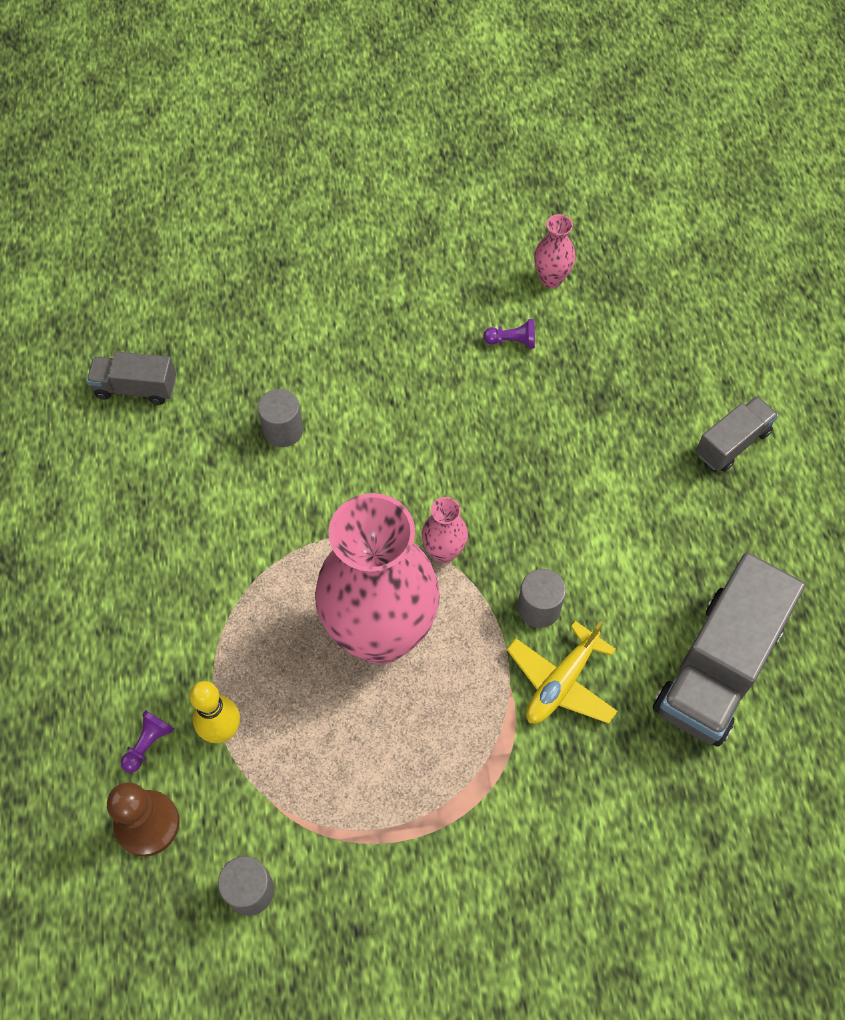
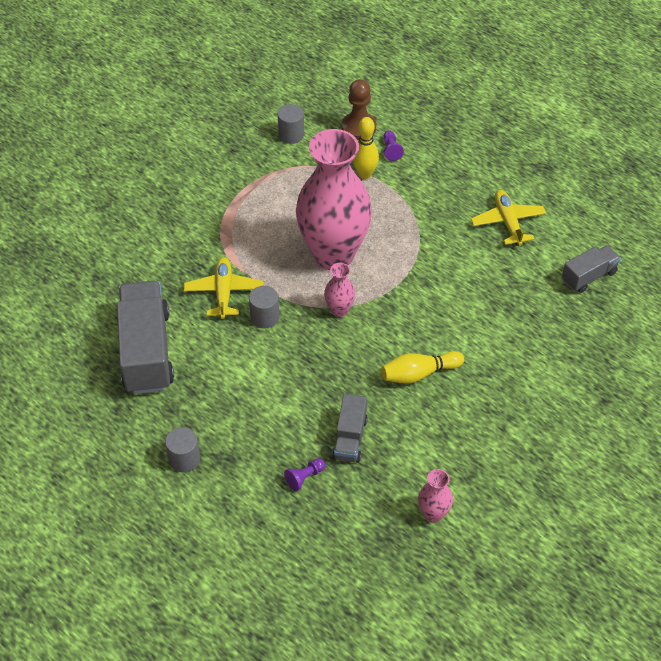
camera: 140 degrees right, 10 degrees down
(136, 518) = (508, 222): none -> yellow plane
(283, 430) = (488, 310): grey cylinder -> grey cylinder (184, 459)
(430, 415) = (419, 373): none -> yellow bowling pin
(512, 341) = (416, 452): purple pawn -> purple pawn (304, 477)
(732, 443) = (227, 483): grey truck -> grey truck (350, 438)

